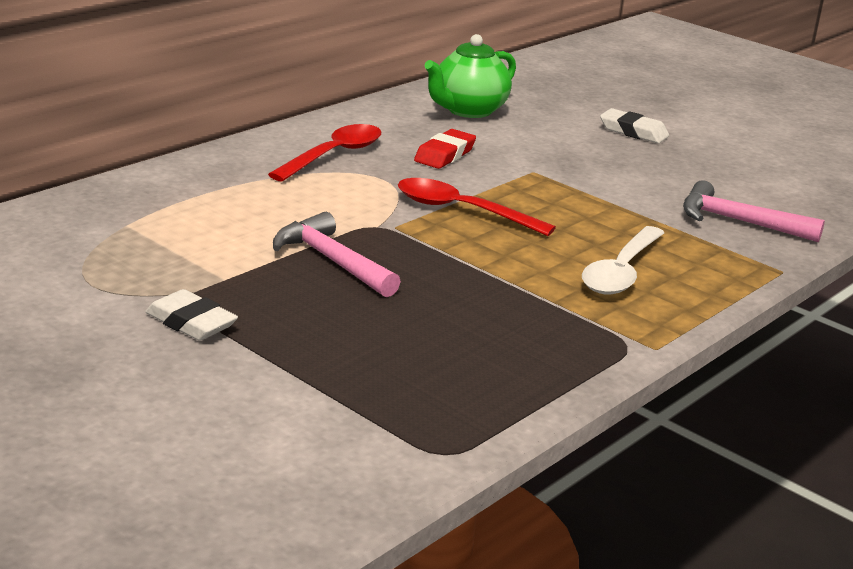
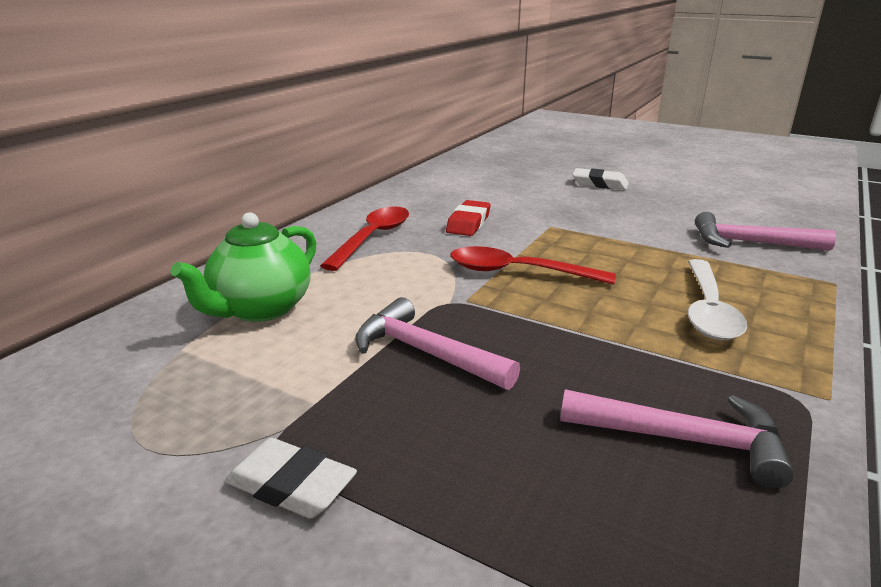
camera: 10 degrees left, 0 degrees up
(468, 110) = (463, 185): green teapot -> green teapot (260, 309)
(502, 350) = (683, 440): none -> pink hammer

